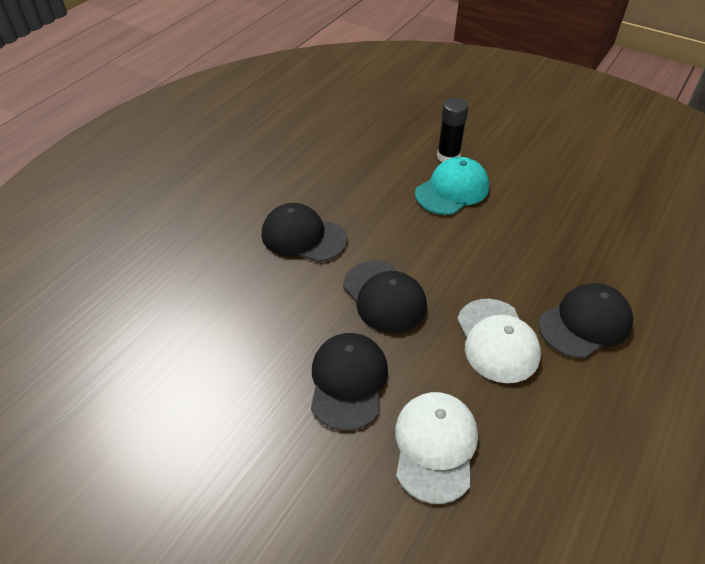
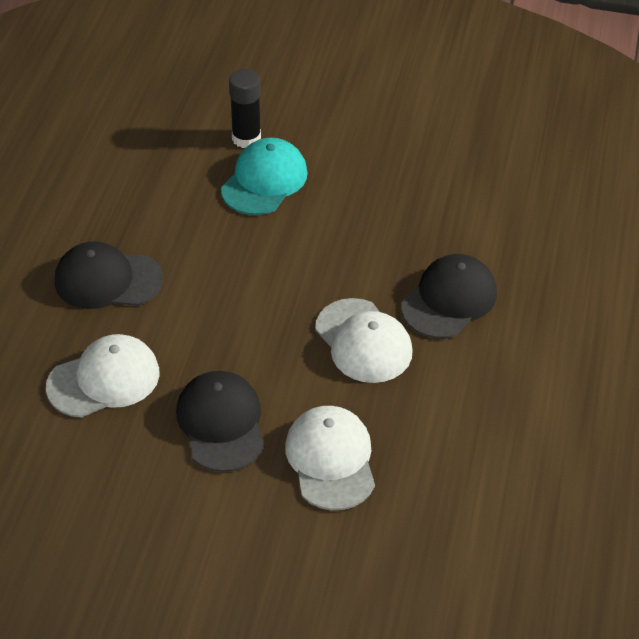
camera: 20 degrees left, 0 degrees up
(267, 315) = (104, 379): none -> white cap
(384, 296) = (228, 326): black cap -> none

